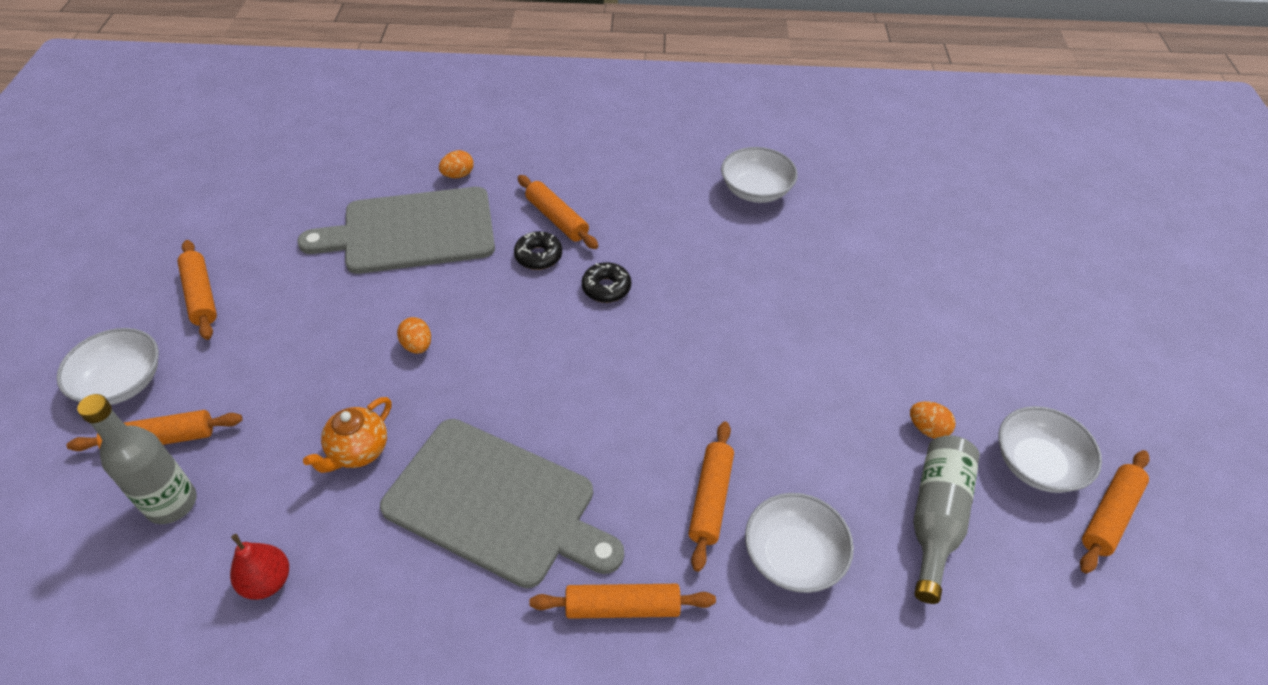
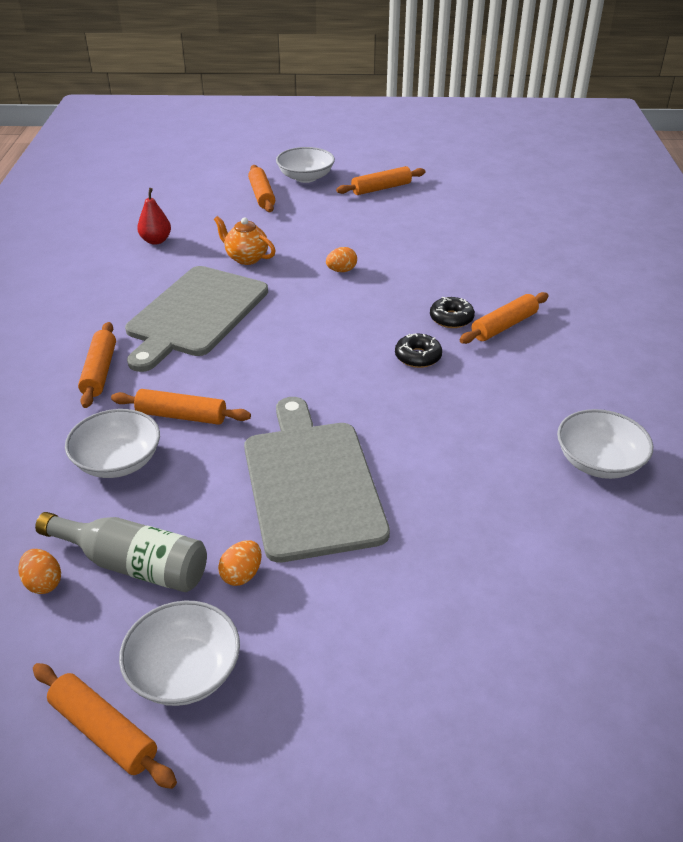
camera: 90 degrees right, 10 degrees down
(171, 503) = (215, 206): grey bottle -> none
(412, 231) = (466, 257): grey cutting board -> grey cutting board (311, 483)
(458, 175) = (546, 271): orange egg -> orange egg (43, 583)

